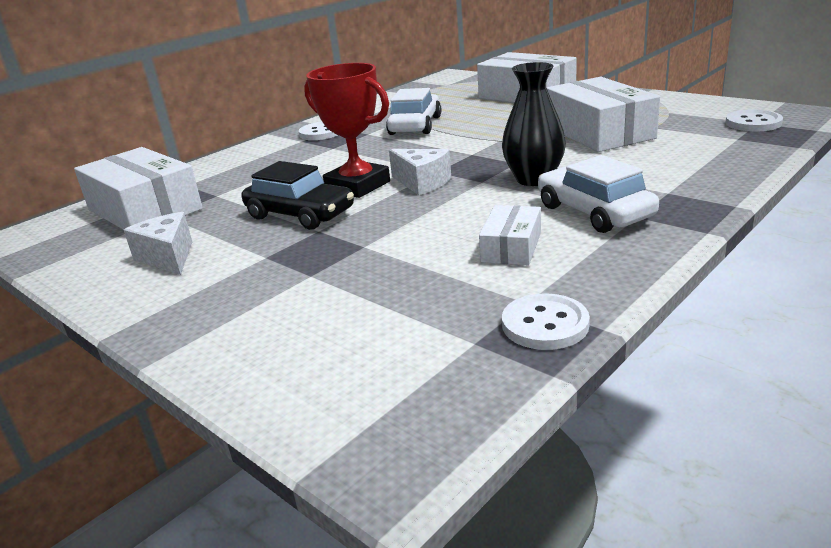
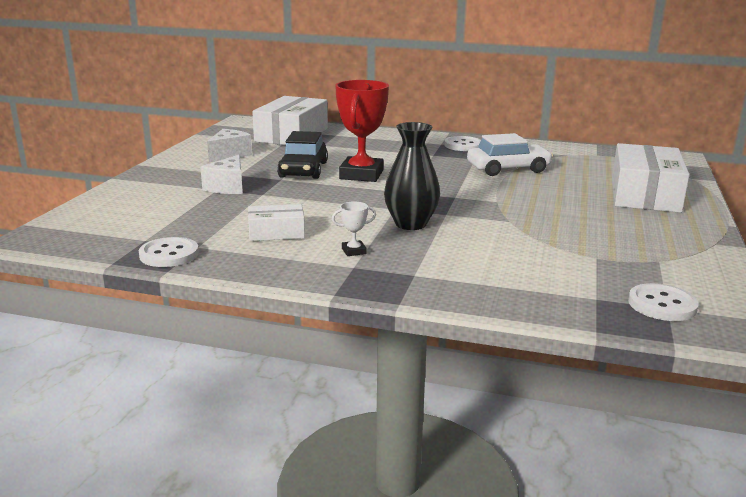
camera: 60 degrees right, 5 degrees down
(422, 183) = (379, 191): white cheese -> white cheese (228, 187)
(594, 212) = (354, 251): white car -> white trophy
(598, 132) = (554, 235): white box -> none

